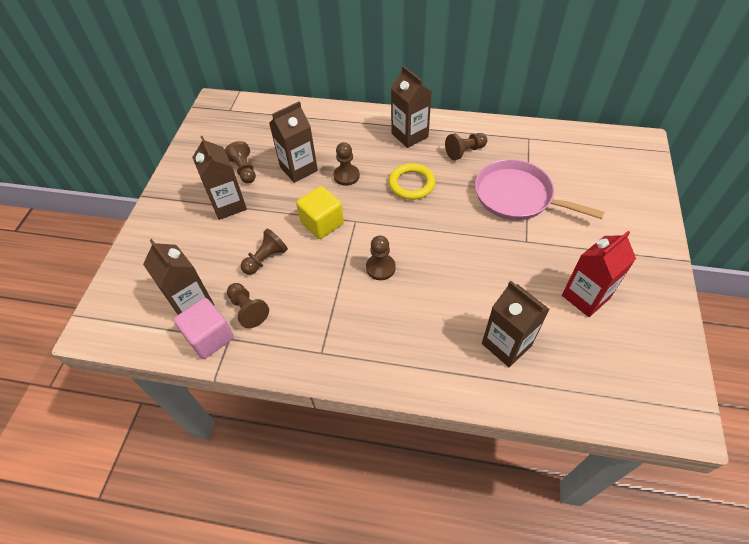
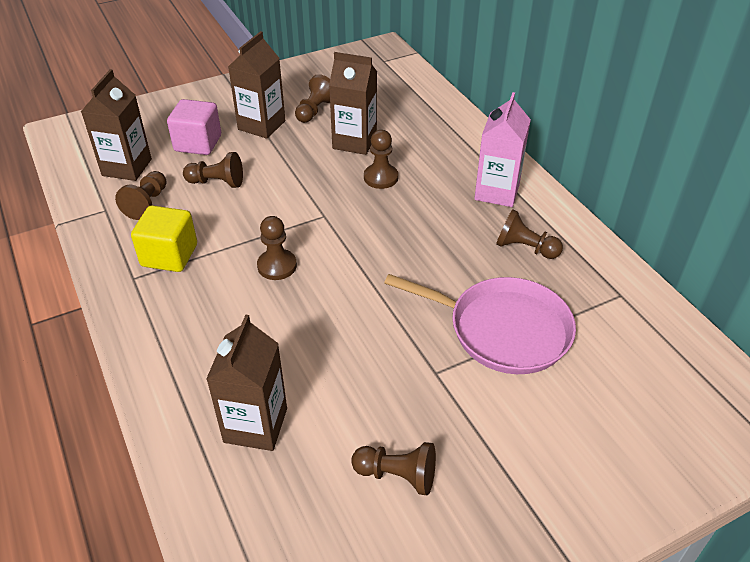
camera: 50 degrees right, 10 degrees down
(210, 337) = (98, 197): pink cube -> pink cube (198, 143)
(322, 223) = (297, 194): yellow cube -> yellow cube (169, 255)
(409, 135) = (497, 192): brown carton -> pink carton
(411, 184) = (422, 230): yellow ring -> none
(517, 196) = (503, 330): pink pan -> pink pan turned 120 degrees clockwise
(585, 297) = (397, 475): red carton -> brown pawn

